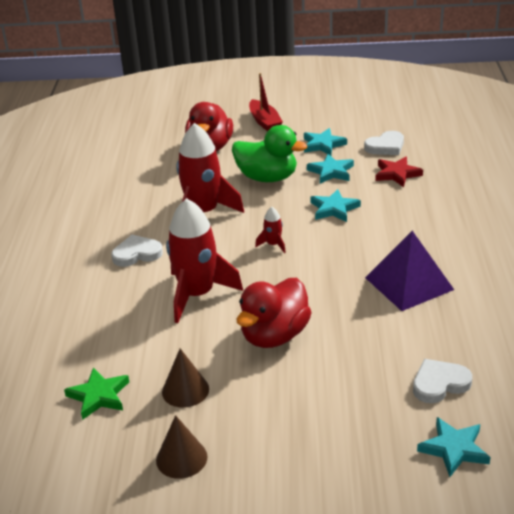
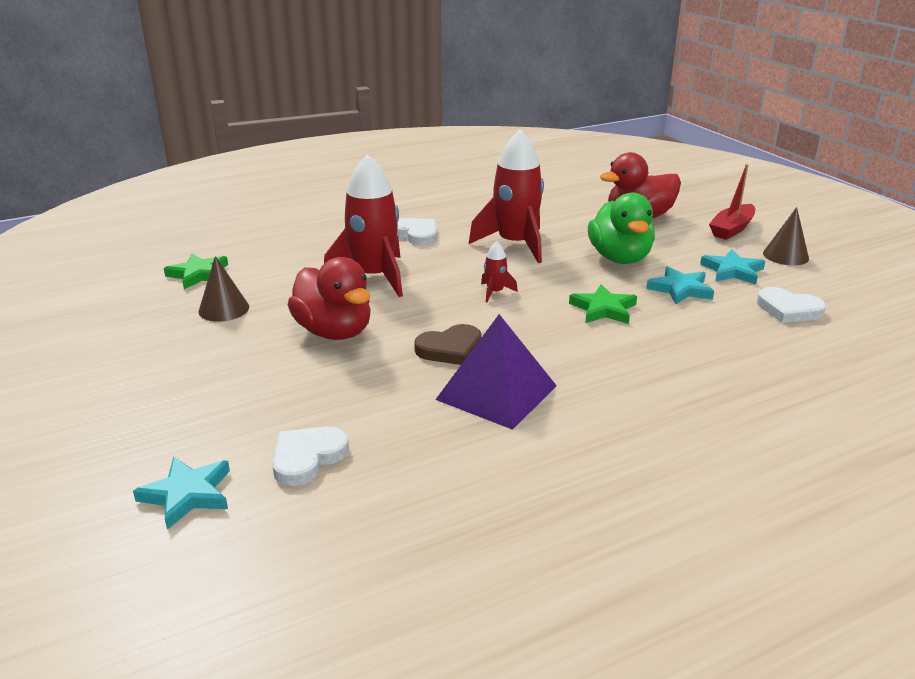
camera: 60 degrees right, 5 degrees down
(181, 458) = (127, 332): brown cone -> brown cone (785, 256)
(274, 335) = (334, 332): red duck -> red duck turned 135 degrees counterclockwise
(334, 209) = (603, 309): turquoise star -> green star
(340, 287) = (450, 349): none -> brown heart
(397, 174) = (733, 331): red star -> none
(439, 383) = (307, 458): white heart -> white heart turned 90 degrees counterclockwise

